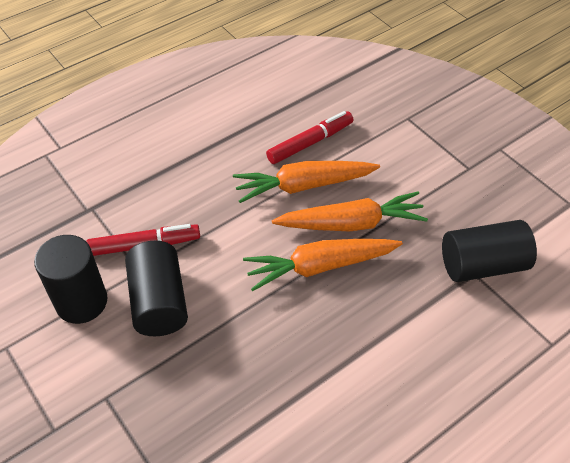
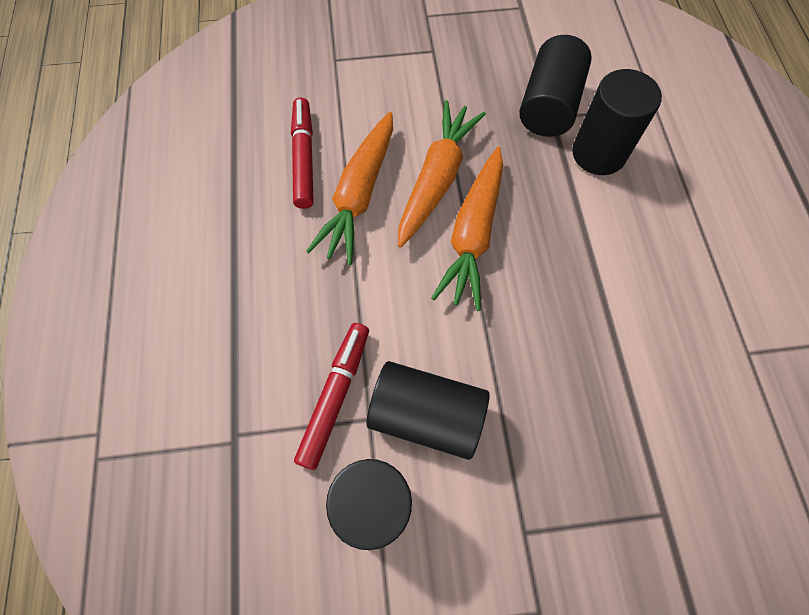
camera: 60 degrees left, 15 degrees up
(463, 319) = (598, 153): none -> black cylinder

